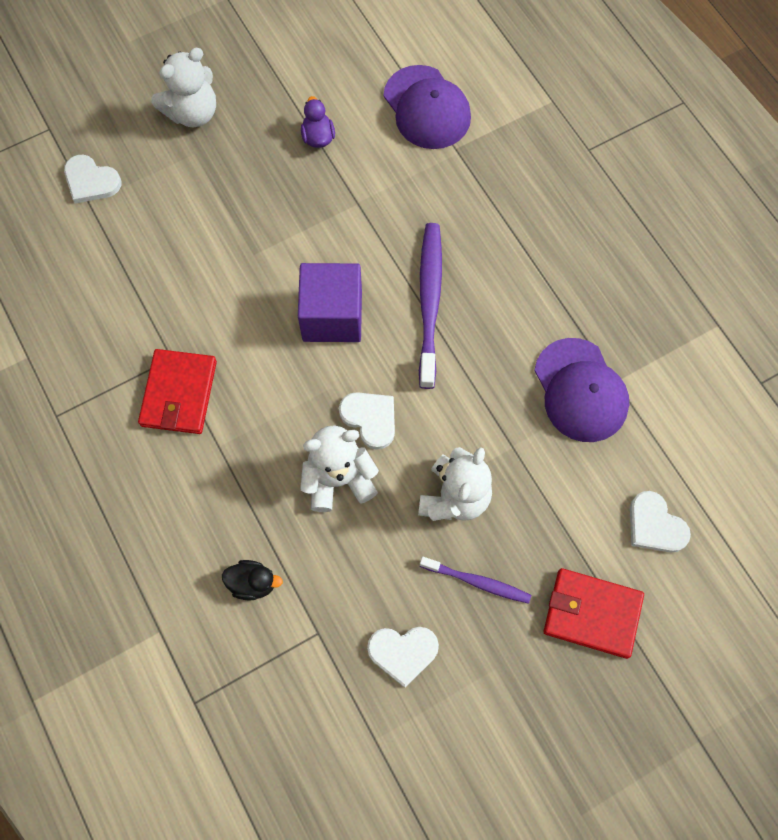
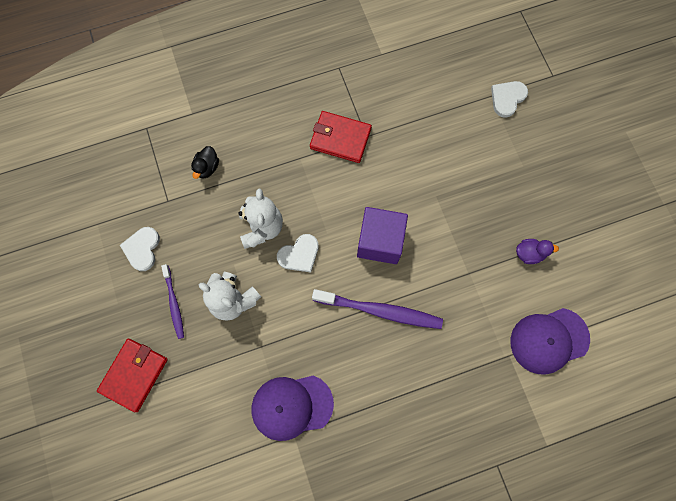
camera: 100 degrees right, 5 degrees up
(193, 113) = (558, 169): white teddy bear -> none
(477, 582) = (174, 303): purple toothbrush -> purple toothbrush turned 45 degrees counterclockwise
(655, 525) = (182, 435): white heart -> none

